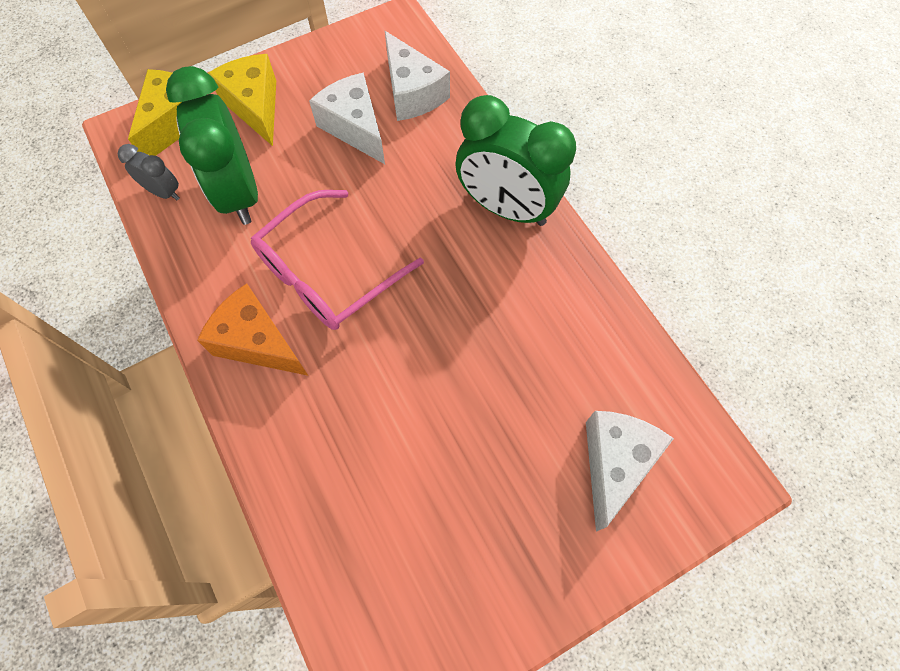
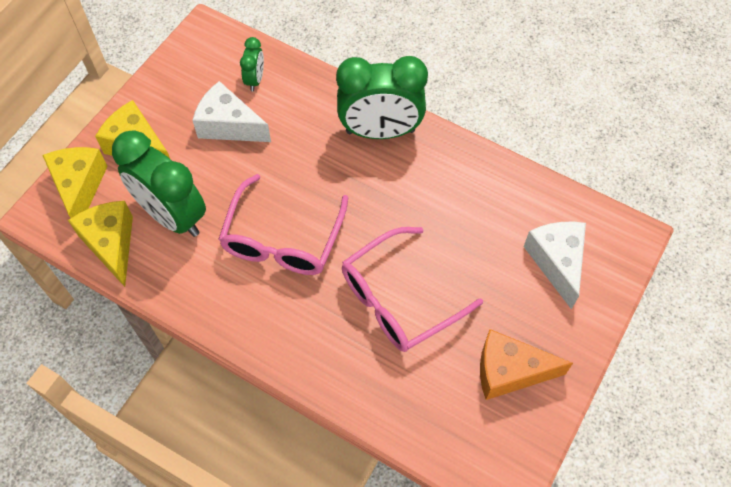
camera: 30 degrees left, 5 degrees down
(164, 192) = (111, 244): grey clock -> yellow cheese
(257, 342) = (265, 312): orange cheese -> orange cheese (509, 371)
(404, 405) = (399, 299): none -> pink glasses
(412, 93) = (255, 80): white cheese -> green clock

